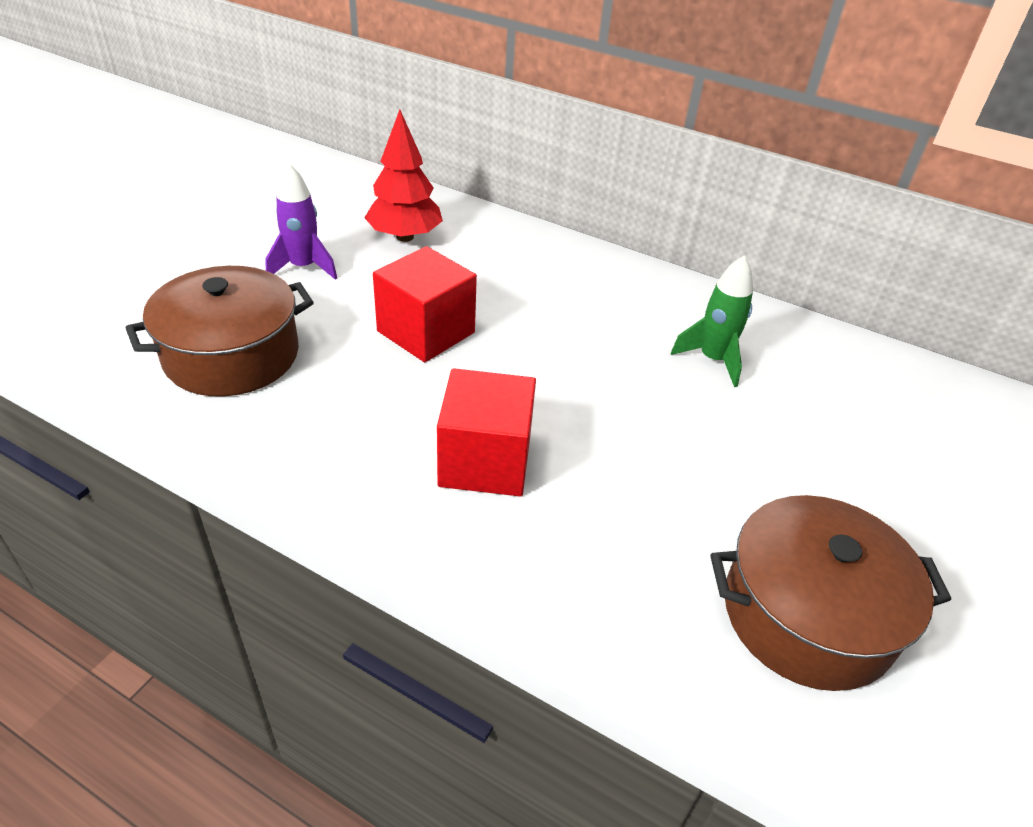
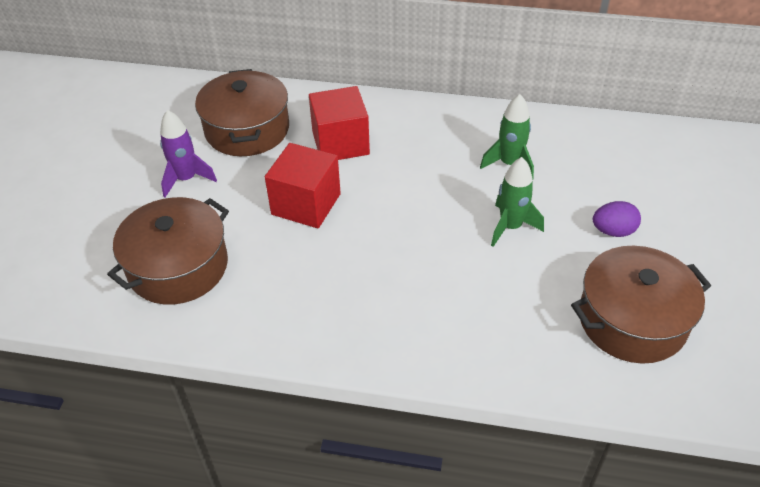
camera: 15 degrees left, 5 degrees up
(405, 237) = (247, 129): red tree -> brown pot
(485, 461) = (396, 287): red cube -> red cube (340, 143)
(679, 434) = (510, 227): none -> green rocket
(826, 483) = (613, 231): none -> purple egg

